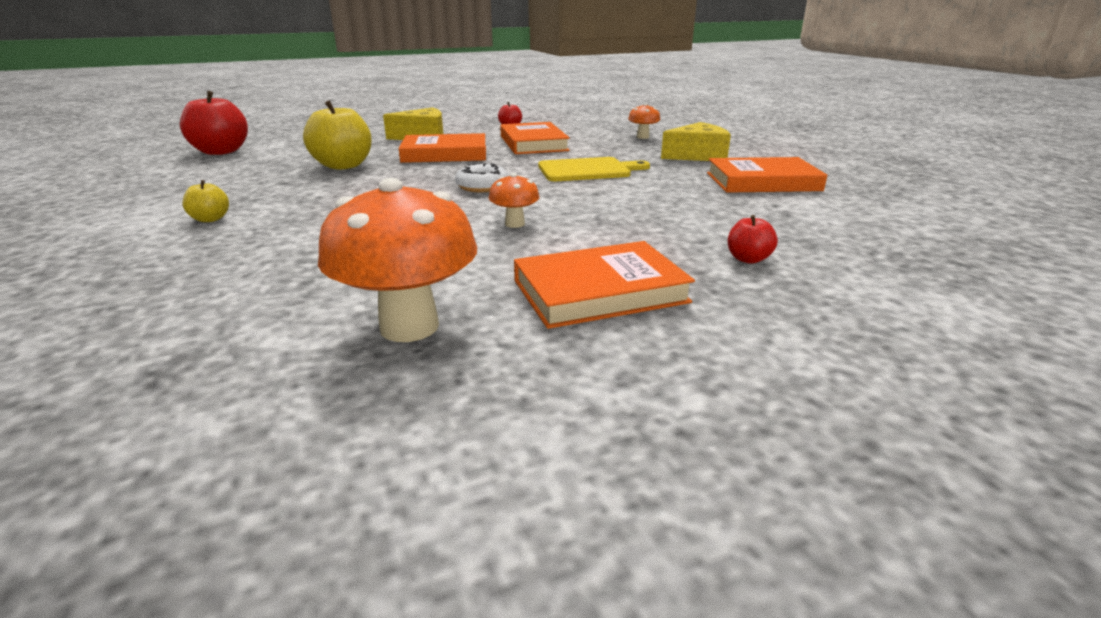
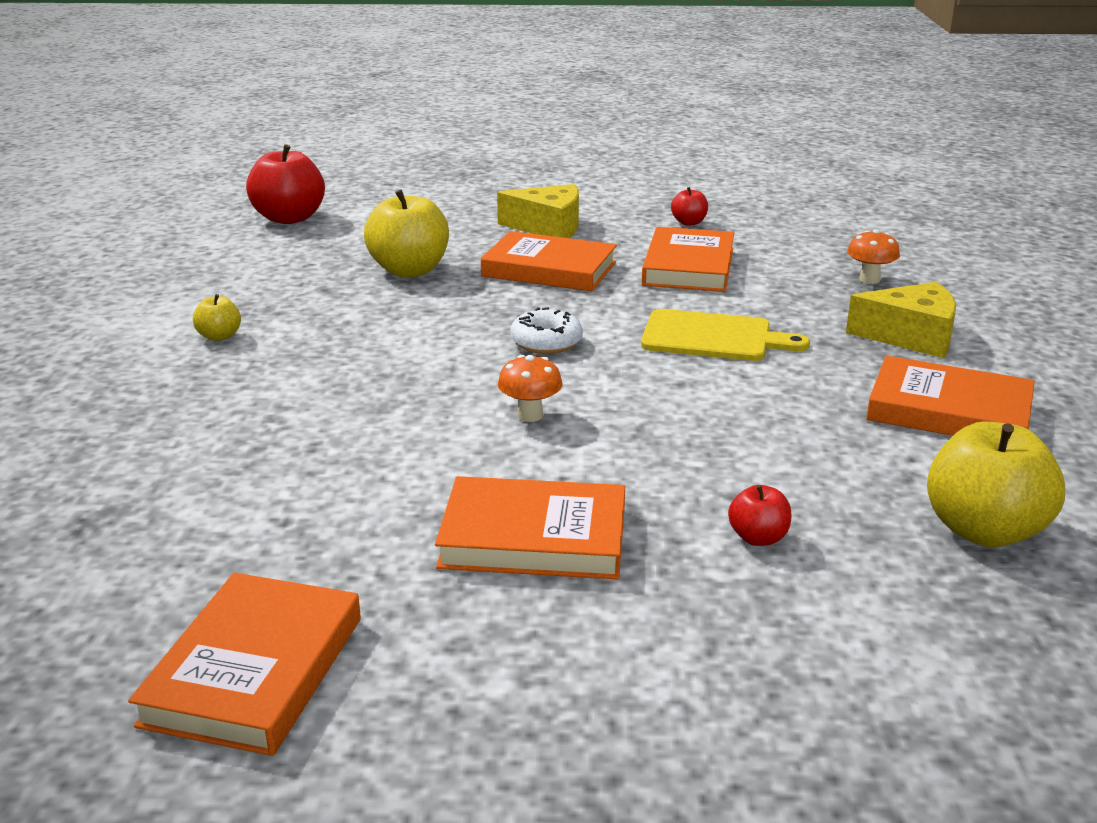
camera: 25 degrees right, 0 degrees up
(409, 327) = (312, 530): orange mushroom -> none
(456, 457) = (254, 670): none -> orange book
(863, 229) = (984, 531): none -> yellow apple

